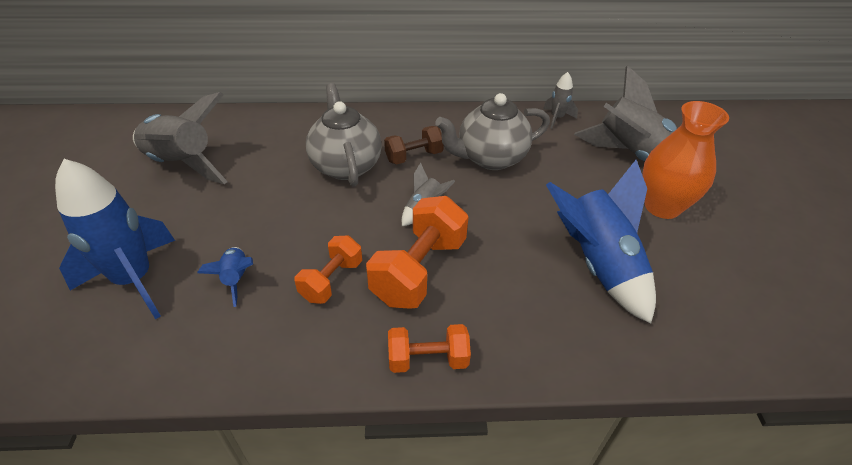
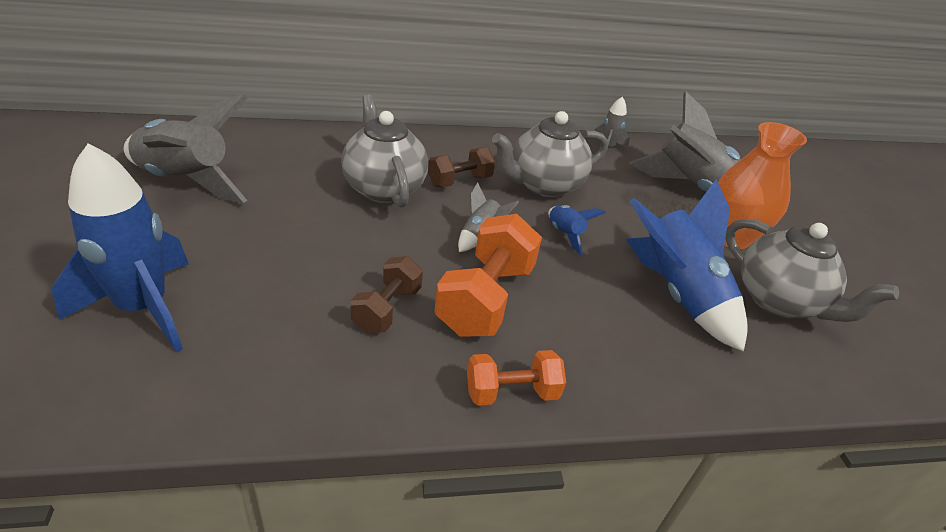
camera: 10 degrees left, 5 degrees down
(236, 279) = (272, 307): blue rocket -> blue rocket (564, 234)
(331, 280) = (387, 309): orange dumbbell -> brown dumbbell
(698, 272) = (779, 301): none -> grey teapot

